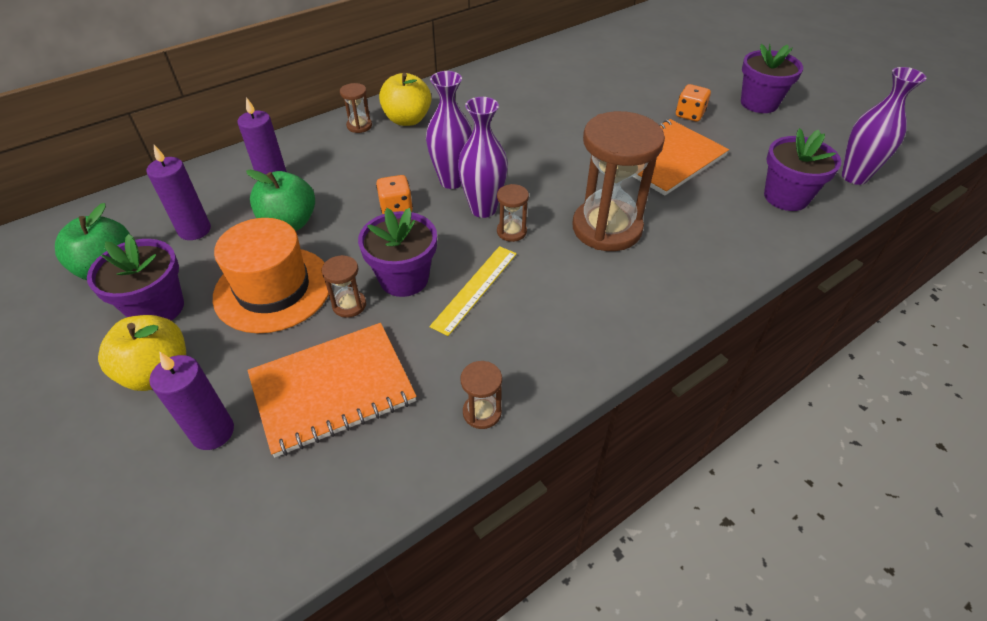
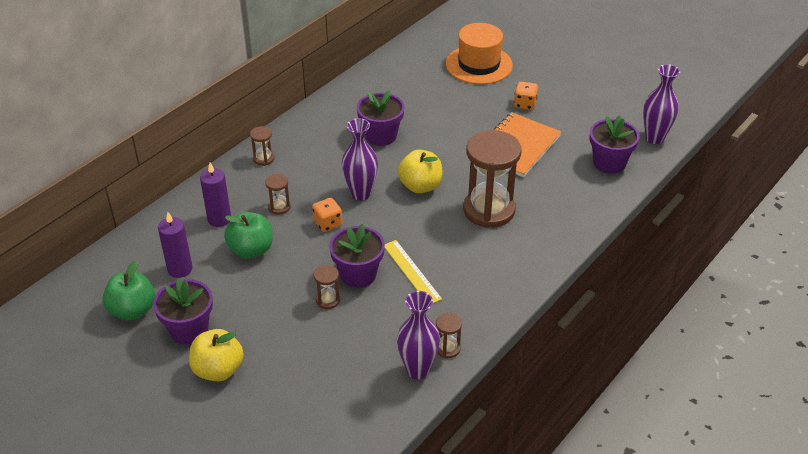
camera: 15 degrees left, 5 degrees down
(213, 432) = (279, 396): purple candle -> none
(273, 289) = (267, 300): orange hat -> orange hat (479, 64)
(332, 389) = (344, 355): orange notebook -> none
(407, 120) = (301, 146): yellow apple -> yellow apple (420, 186)
(475, 289) = (411, 271): yellow ruler -> yellow ruler turned 45 degrees counterclockwise
(483, 209) = (394, 212): purple vase -> purple vase (418, 370)
(511, 231) = (421, 225): brown hourglass -> brown hourglass (279, 207)
(759, 103) = (575, 85): purple flower pot -> purple flower pot (381, 136)

